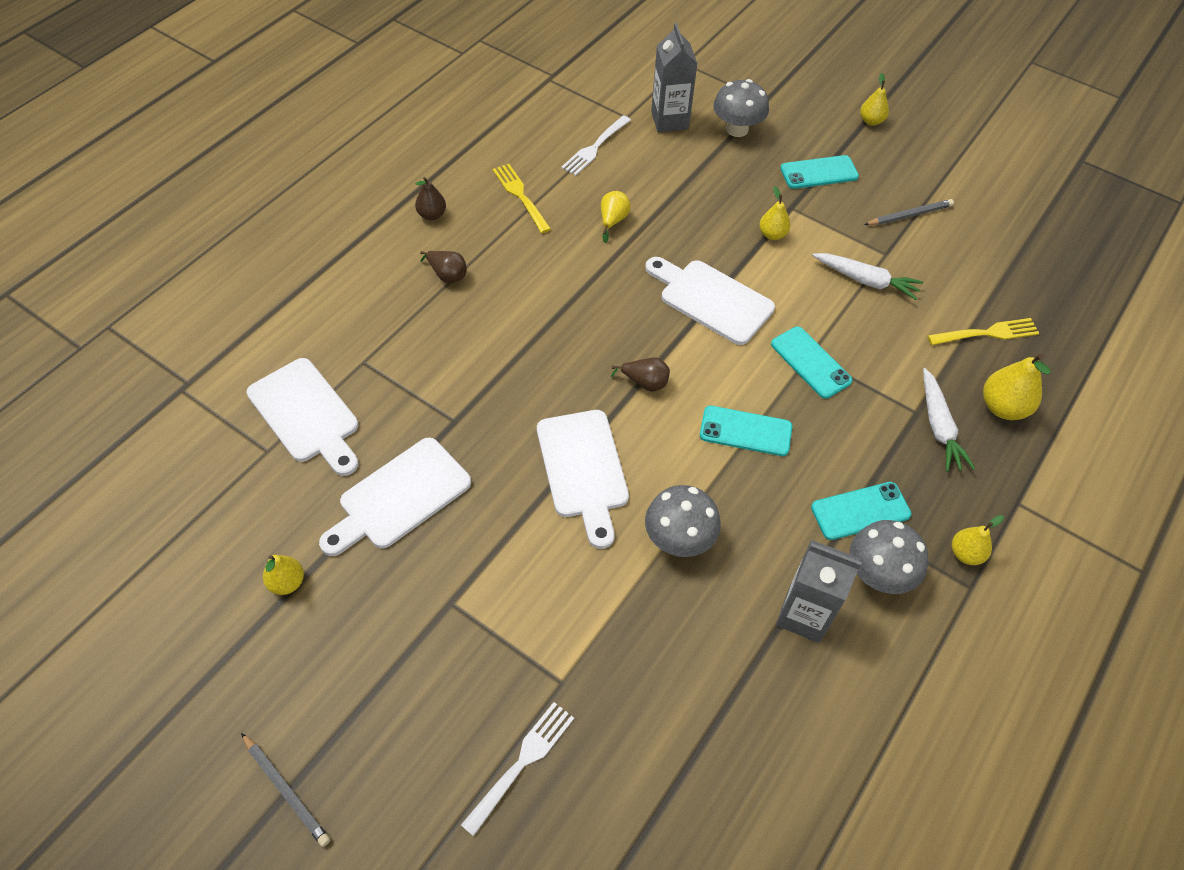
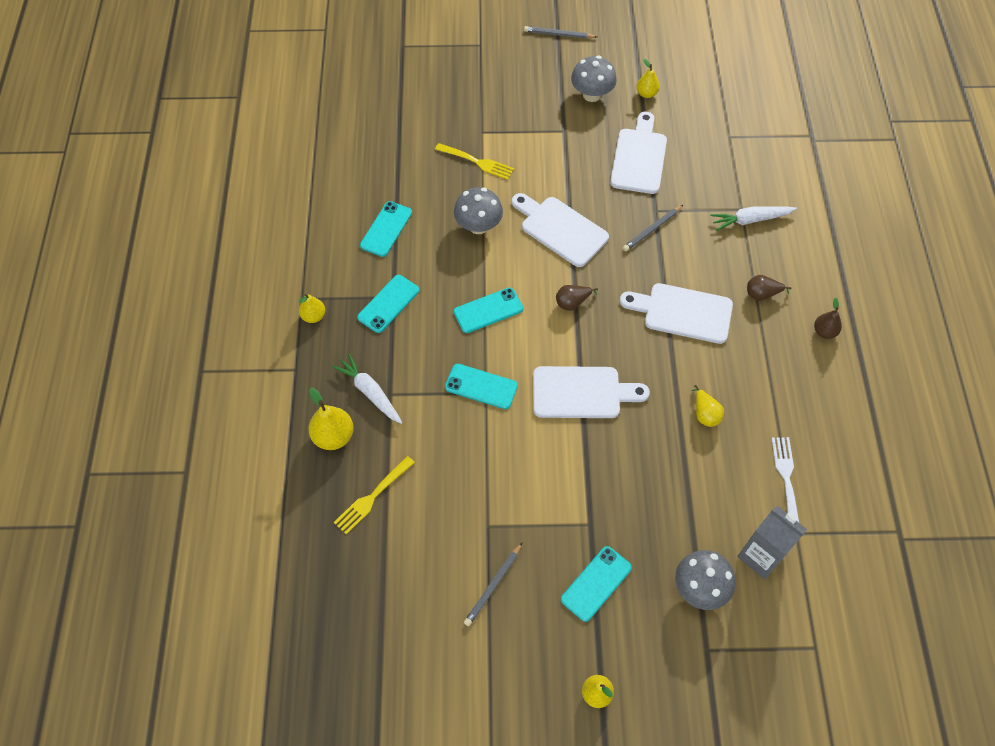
camera: 145 degrees right, 5 degrees up
(306, 415) = (733, 164): white cutting board -> white cutting board (682, 312)
(481, 402) = (652, 229): none -> grey pencil
(521, 196) = (787, 390): yellow fork -> yellow fork (476, 162)
(521, 764) = (472, 95): white fork -> none
(772, 234) = (584, 484): yellow pear -> none
(804, 615) = (386, 229): grey carton -> turquoise phone
(866, 280) = (486, 487): white carrot -> white carrot (750, 220)
(878, 574) = (358, 274): grey mushroom -> grey mushroom (591, 95)

